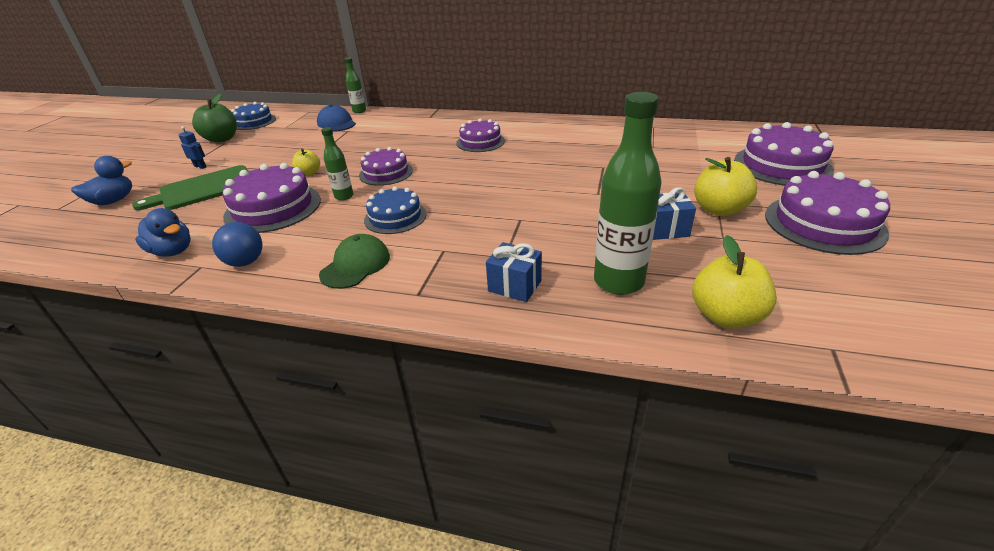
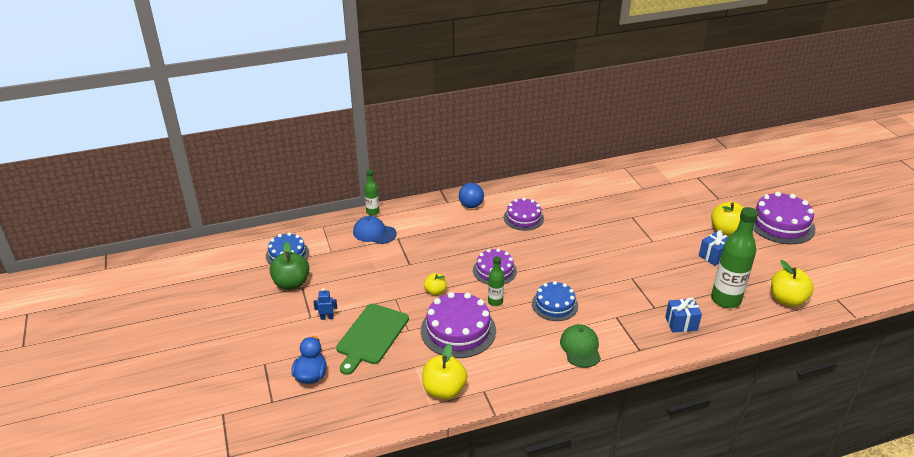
camera: 35 degrees left, 0 degrees up
(173, 251) = (444, 390): blue duck -> yellow apple
(245, 262) = (508, 375): blue ball -> blue ball (471, 205)
(782, 165) = (727, 183): purple cake -> none

